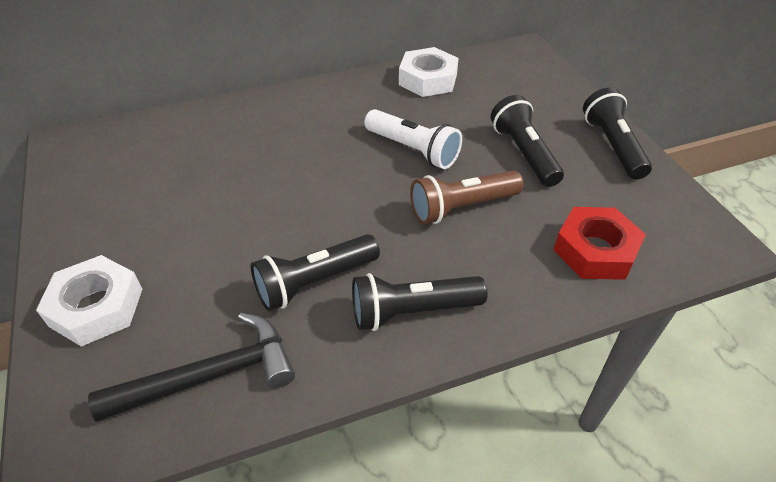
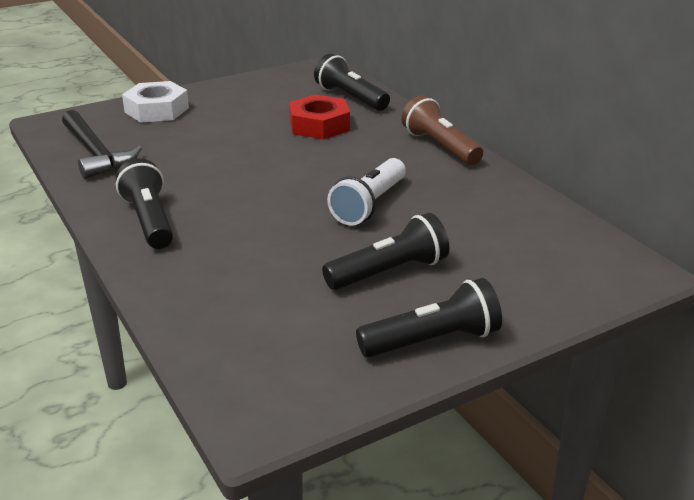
camera: 80 degrees right, 15 degrees down
(314, 283) = (180, 177): black flashlight -> black flashlight (350, 98)
(428, 79) = (510, 204): white nut -> none
(462, 208) = (284, 237): brown flashlight -> brown flashlight (440, 147)
(595, 250) = (232, 319): red nut -> red nut (319, 125)

